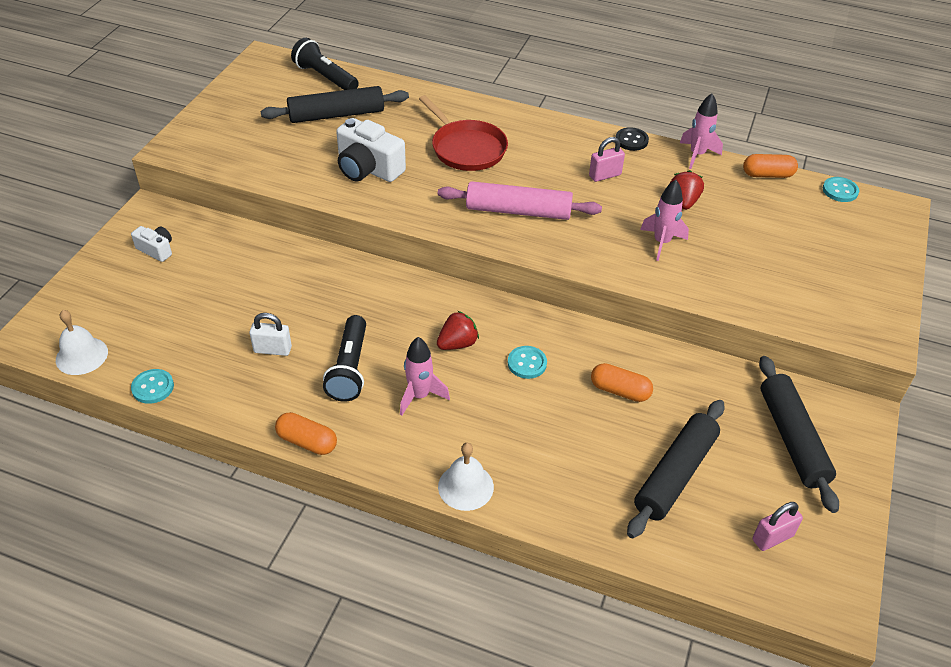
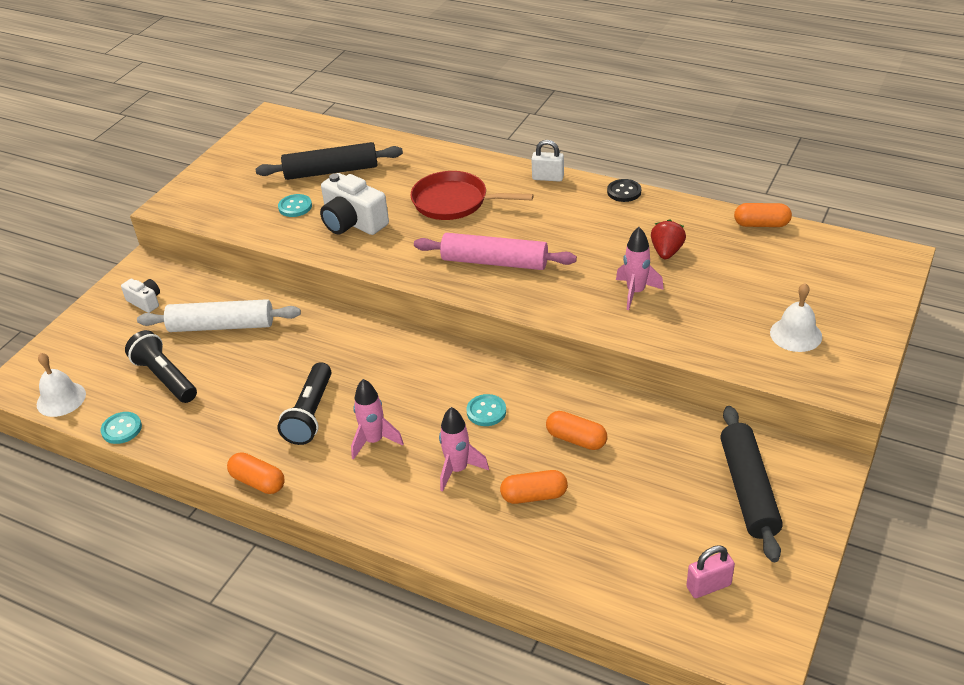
camera: 10 degrees right, 5 degrees down
(242, 275) = (221, 326): none -> white rolling pin
(272, 349) = (239, 395): white padlock -> white padlock (548, 178)
(325, 77) = (326, 135): black flashlight -> black flashlight (165, 378)
(457, 344) = (420, 392): red strawberry -> none
(465, 486) = (404, 527): white bell -> white bell (796, 334)
(466, 148) = (454, 202): red pan -> red pan turned 135 degrees clockwise
(589, 450) = (534, 496): none -> orange capsule
(605, 175) = (589, 226): pink padlock -> none
(675, 474) = (618, 521): black rolling pin -> none
(697, 155) = (690, 205): pink rocket -> pink rocket (458, 470)
(840, 191) = (836, 240): turquoise button -> turquoise button (295, 207)

